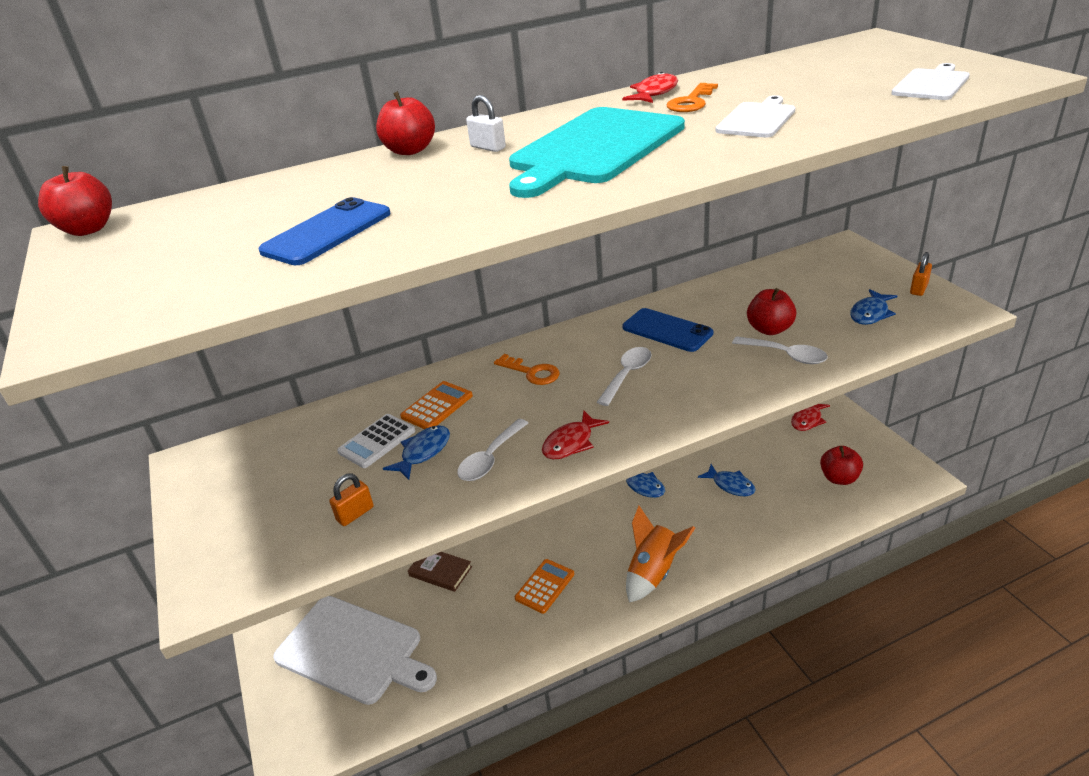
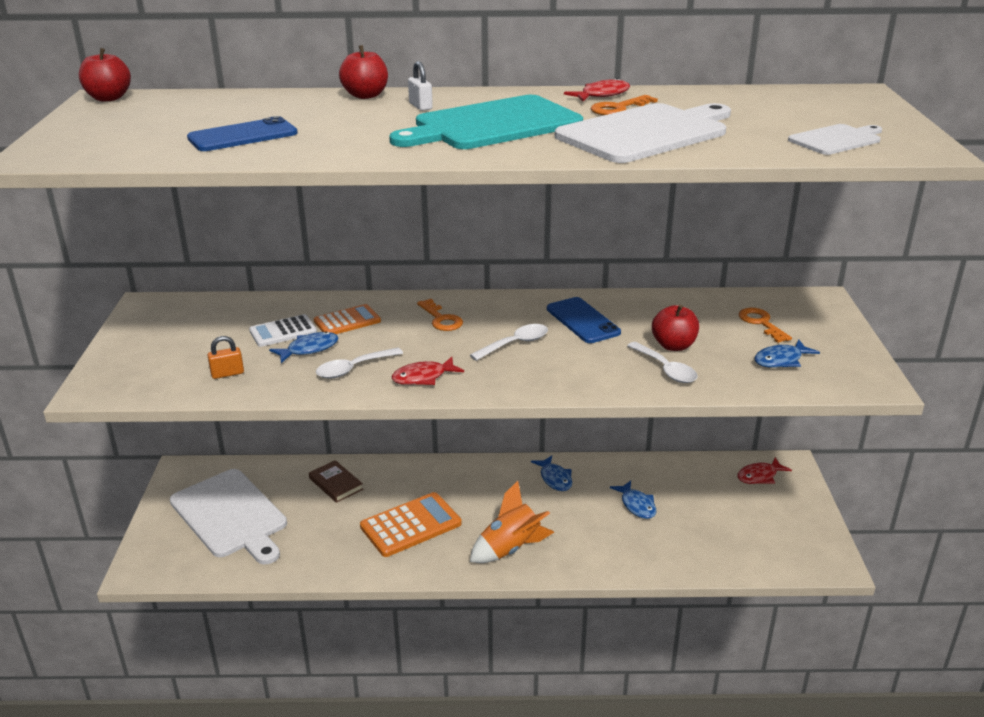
camera: 20 degrees right, 5 degrees down
(544, 586) = (410, 525): orange calculator -> orange calculator, size x1.60
(757, 119) = (646, 133): white cutting board -> white cutting board, size x1.94
(820, 283) = (761, 323): none -> orange key
(839, 478) = (747, 535): red apple -> none
(918, 289) = (852, 354): orange padlock -> none

